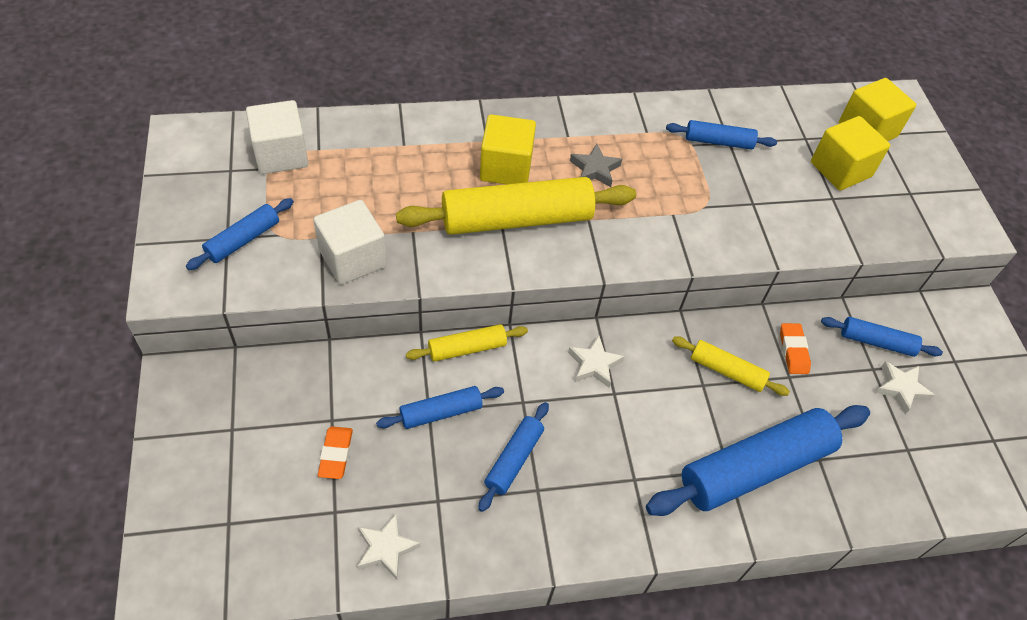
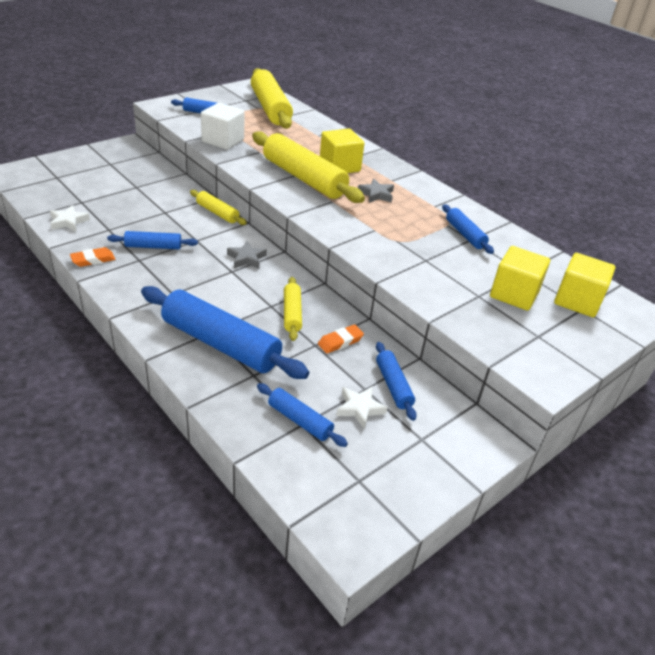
camera: 60 degrees right, 15 degrees down
(281, 154) = (270, 108): white cube -> yellow rolling pin
(336, 454) = (116, 193): orange eraser -> orange eraser (93, 260)
(441, 412) = (166, 216): blue rolling pin -> blue rolling pin (300, 420)
(594, 364) = (246, 258): white star -> grey star

